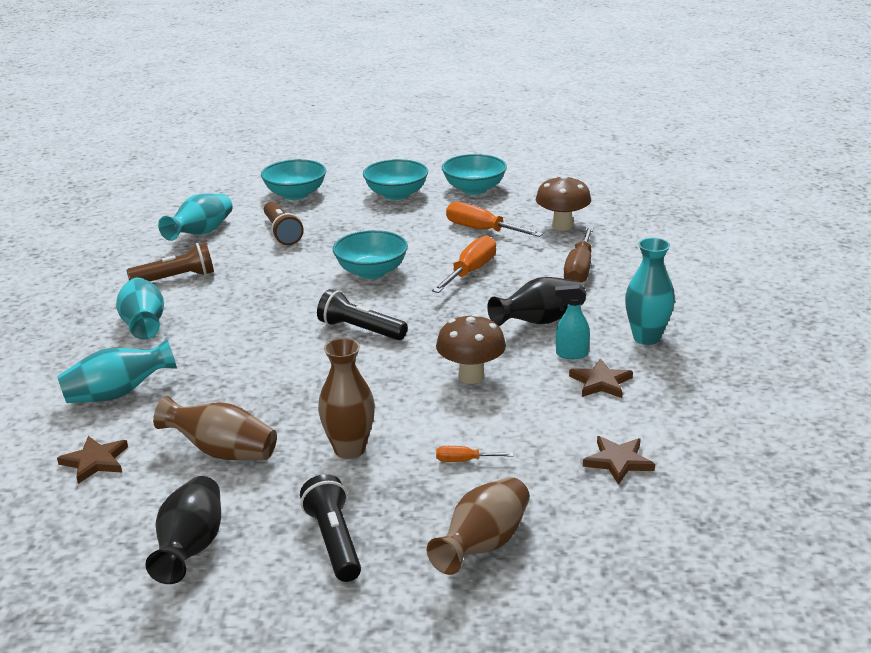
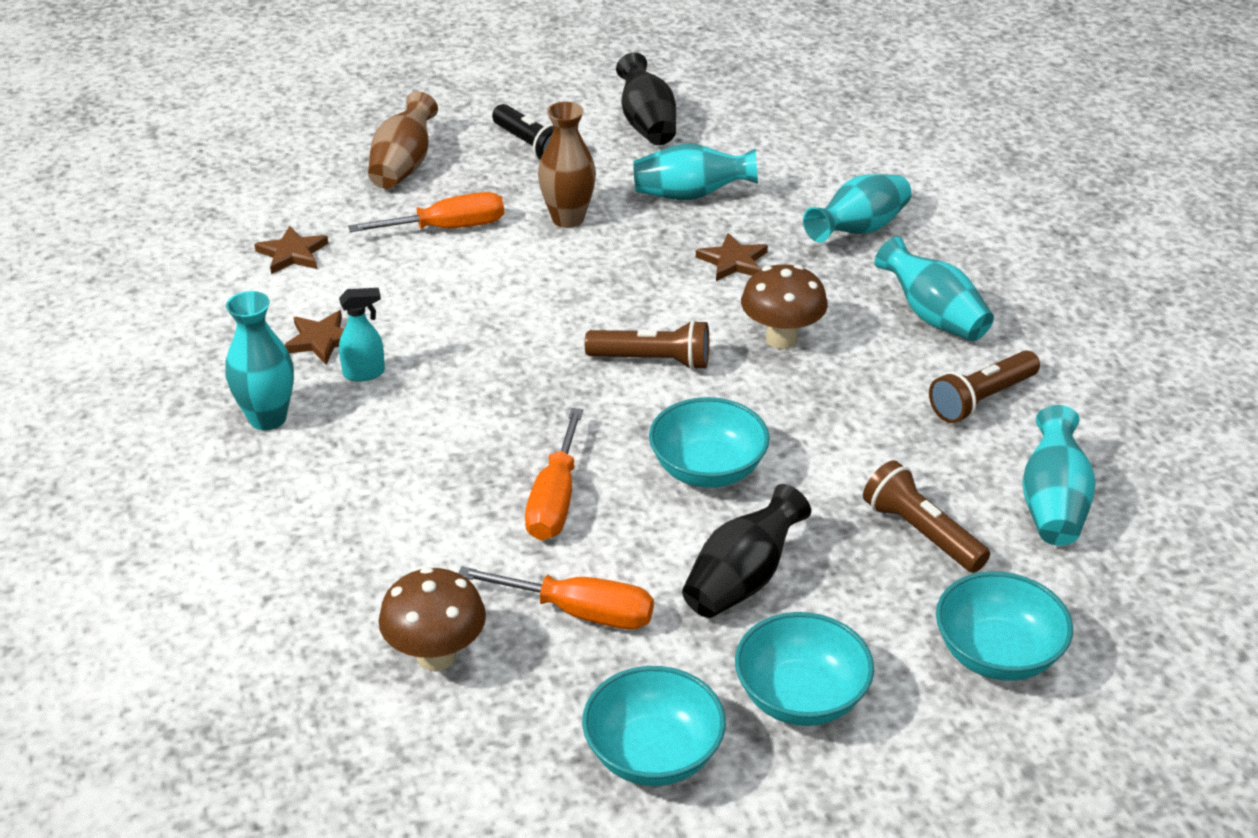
camera: 160 degrees right, 10 degrees up
(95, 461) = (802, 167): brown star -> brown star (733, 261)
(222, 452) = (691, 195): brown vase -> turquoise vase
(360, 330) = (653, 361): black flashlight -> brown flashlight
(464, 460) = (448, 228): orange screwdriver -> orange screwdriver, size x1.97
(471, 376) = (479, 320): brown mushroom -> brown mushroom (781, 339)
(539, 321) = (419, 419): black vase -> black vase (742, 580)
(579, 269) = (382, 539): brown screwdriver -> none

